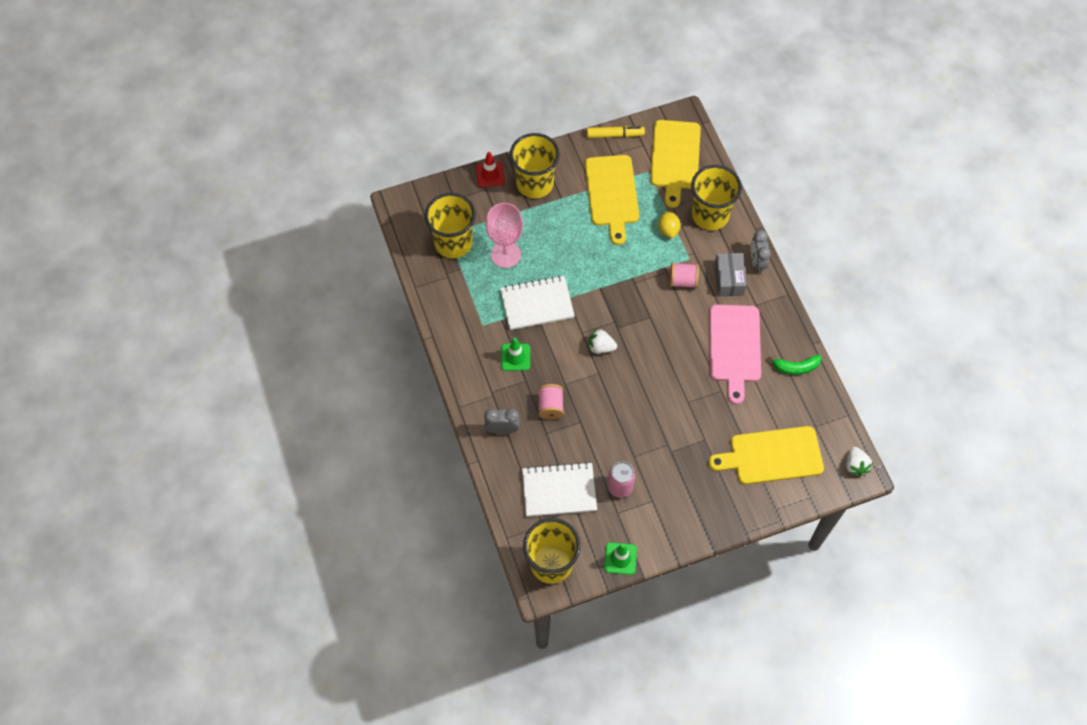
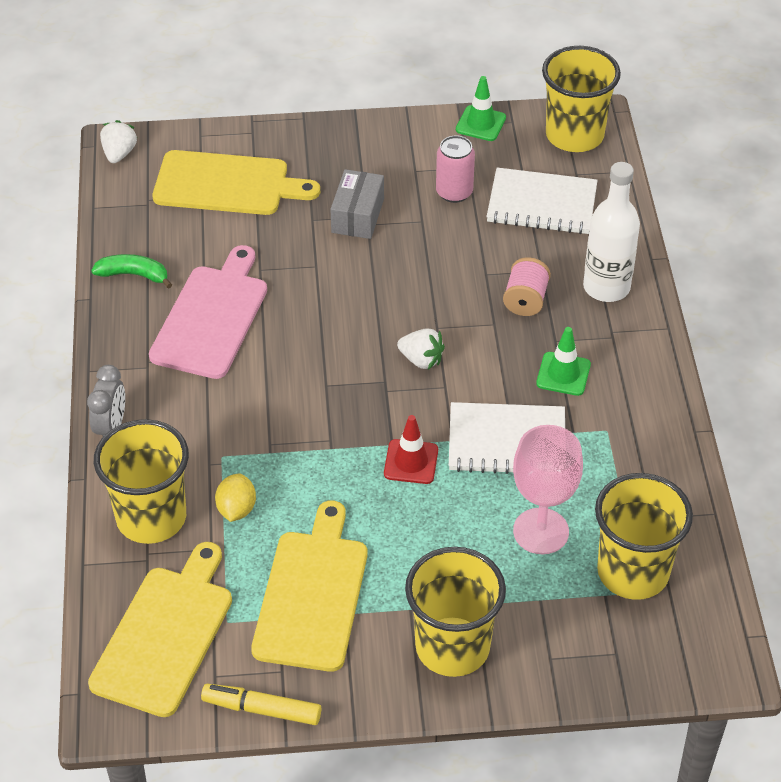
camera: 165 degrees left, 15 degrees down
(490, 175) = (535, 685): red traffic cone -> red traffic cone (411, 462)
(502, 429) = (606, 287): grey clock -> white bottle
(683, 281) = (249, 425): pink spool -> none
(728, 279) = (172, 411): grey box -> grey box (357, 215)

